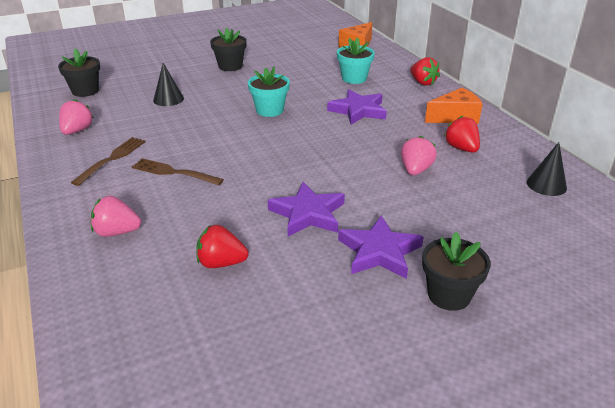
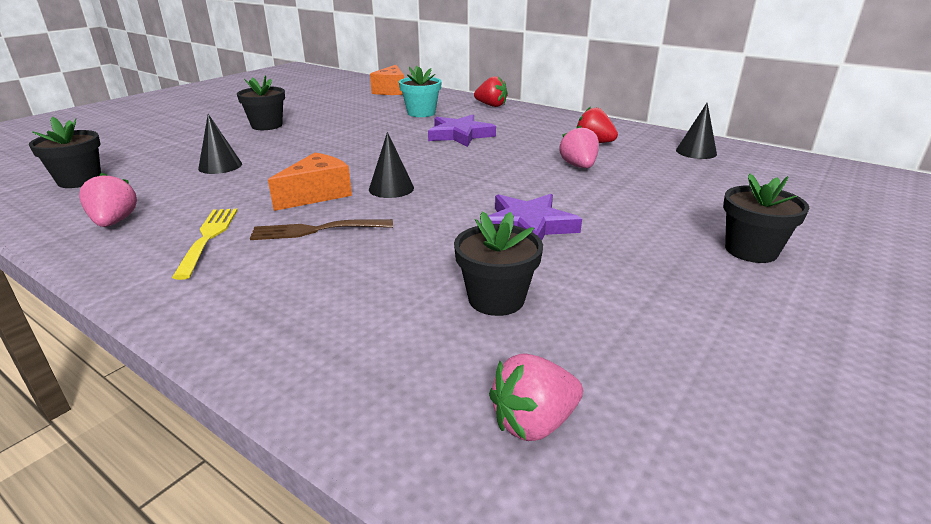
camera: 30 degrees left, 5 degrees down
(111, 159) = (208, 238): brown fork -> yellow fork
(117, 232) = (313, 312): pink strawberry -> pink strawberry (533, 422)
(221, 263) = (496, 299): red strawberry -> black flower pot
(253, 151) = (391, 188): none -> black cone
(269, 110) = (364, 152): turquoise flower pot -> none
(379, 251) = (642, 236): purple star -> none
(455, 117) = (555, 123): orange cheese -> orange cheese (317, 194)

